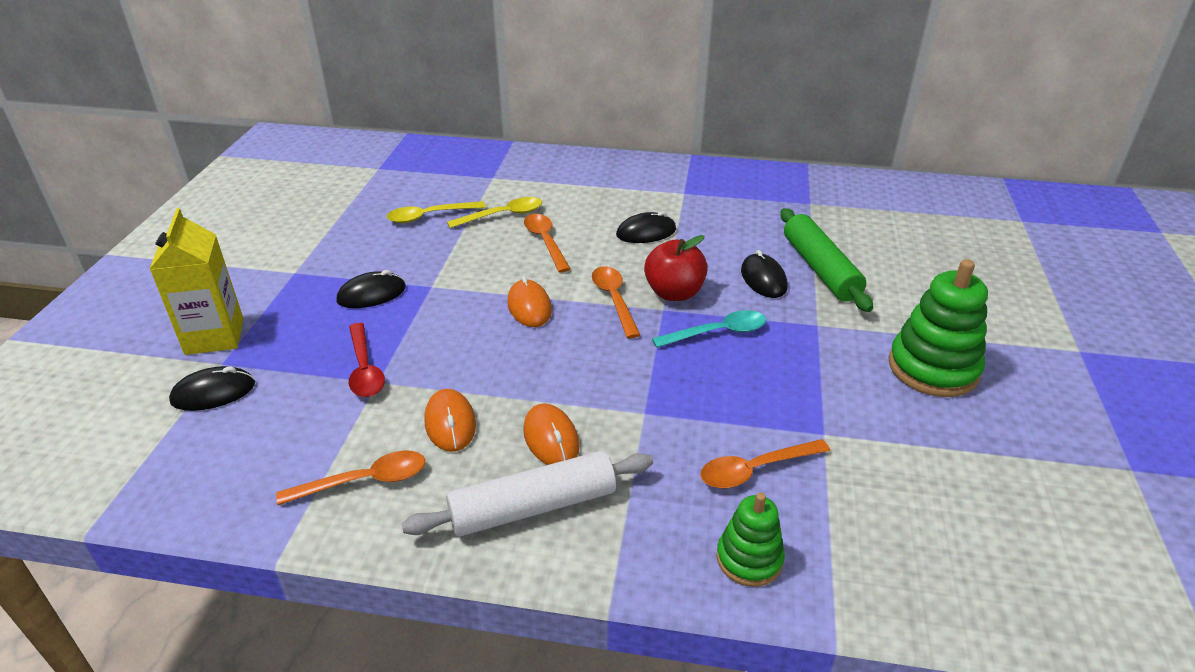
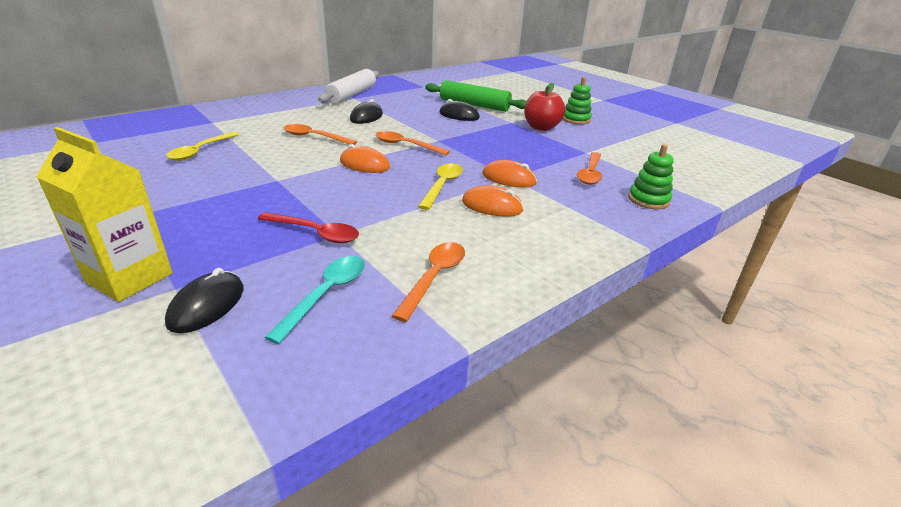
camera: 50 degrees left, 5 degrees down
(371, 294) = (237, 199): black mouse -> none
(450, 423) = (427, 227): orange mouse -> orange mouse (509, 178)
(503, 215) = (259, 135): yellow spoon -> yellow spoon (442, 185)
(533, 507) = (542, 233): white rolling pin -> white rolling pin (352, 95)
(674, 293) = (430, 133): red apple -> red apple (541, 127)
(718, 332) = (480, 139): turquoise spoon -> turquoise spoon (327, 294)
(933, 368) = (576, 119): green stacking toy -> green stacking toy, size x0.59

